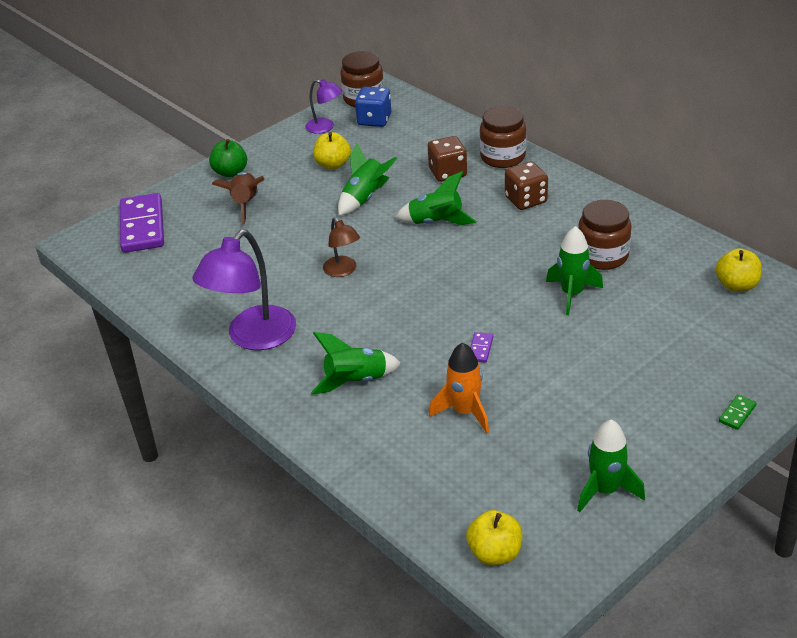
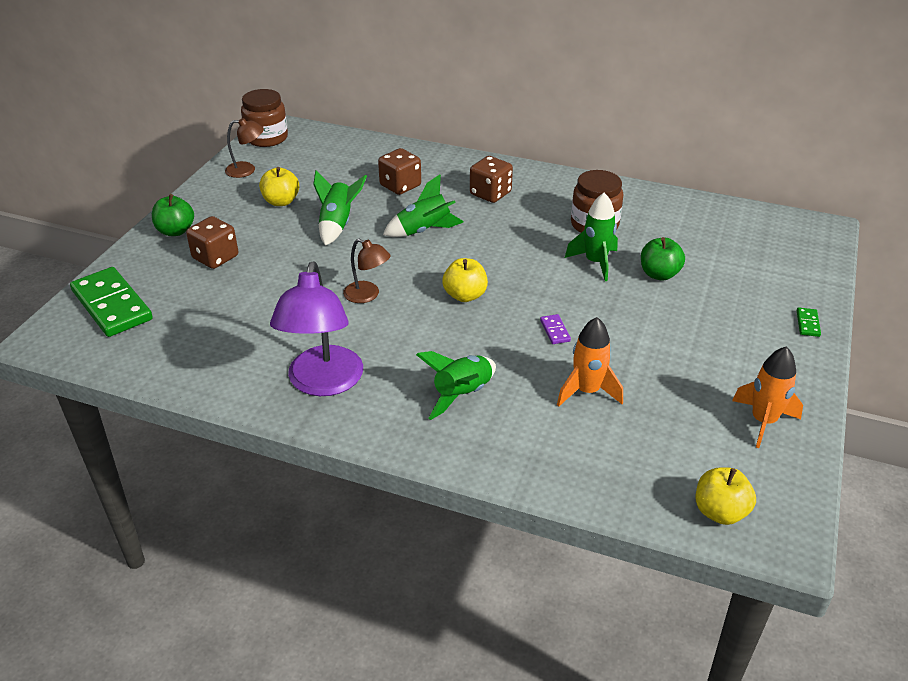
camera: 30 degrees left, 0 degrees up
(142, 226) = (112, 305): purple domino -> green domino
(245, 204) = (215, 257): brown rocket -> brown dice
(325, 127) = (247, 170): purple lamp -> brown lamp
(374, 120) = (292, 154): blue dice -> none
(502, 157) = (440, 162): brown jar -> none
(605, 490) = (763, 421): green rocket -> orange rocket
(625, 322) = (659, 274): none -> green apple
(736, 285) = (719, 222): yellow apple -> yellow apple (465, 295)

